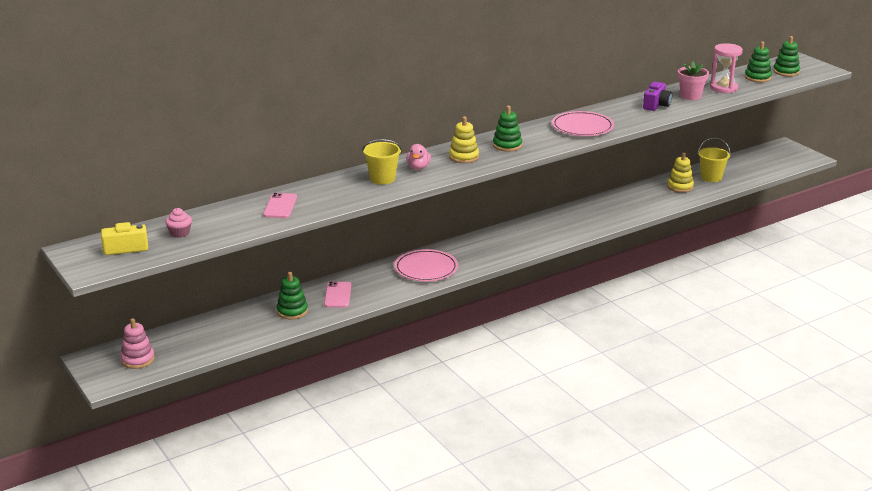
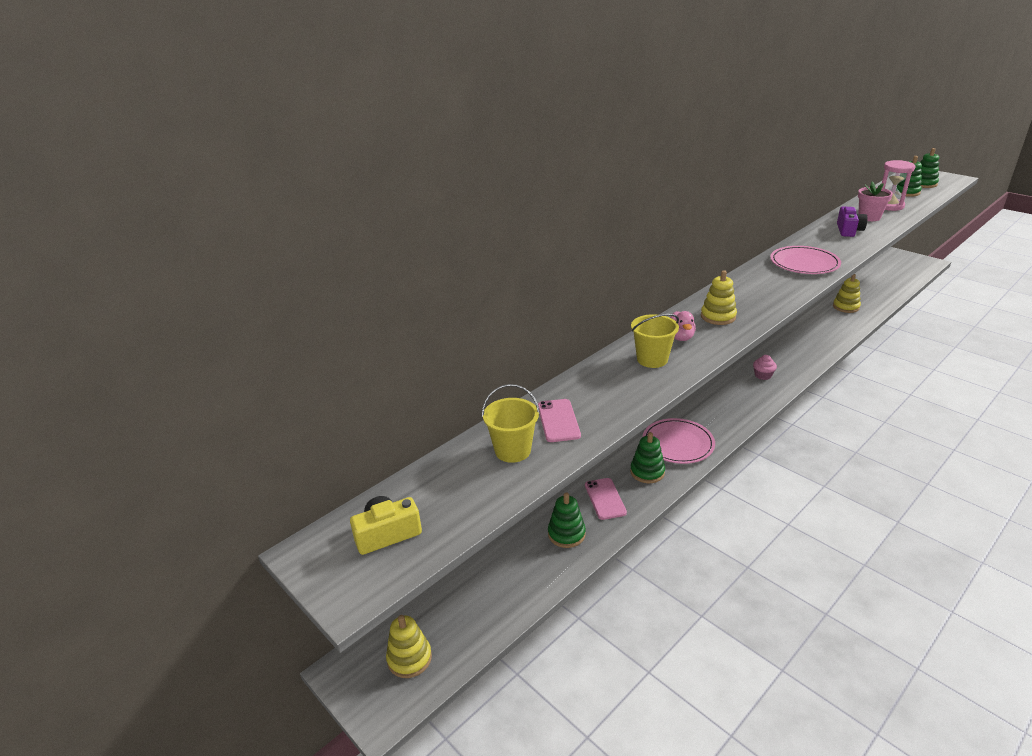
camera: 10 degrees left, 5 degrees up
(137, 360) = (409, 658): pink stacking toy -> yellow stacking toy
(180, 233) = (451, 491): pink cupcake -> pink cupcake (763, 375)
(507, 145) = (750, 295): green stacking toy -> green stacking toy (647, 472)
(711, 177) = (864, 293): yellow bucket -> yellow bucket (512, 450)

